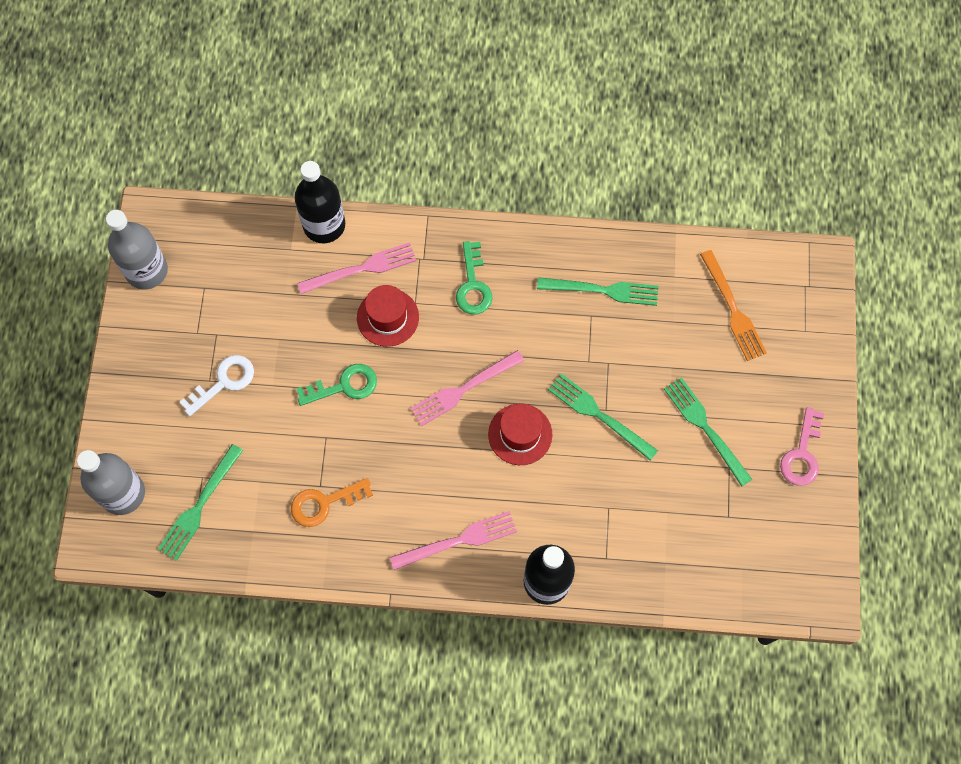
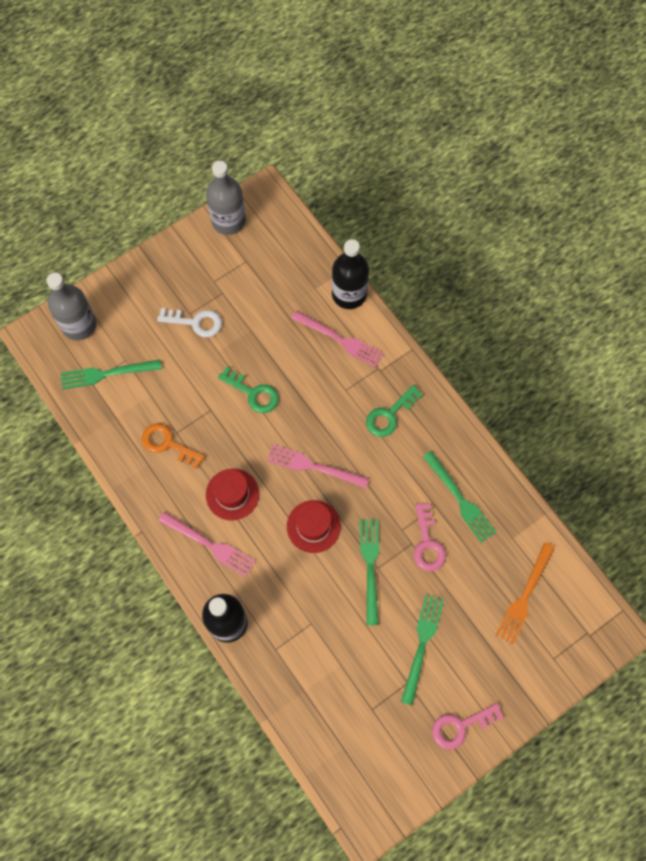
camera: 50 degrees right, 0 degrees up
(388, 317) = (321, 381): red hat -> red hat (232, 494)
(619, 350) = (427, 543): none -> pink key

